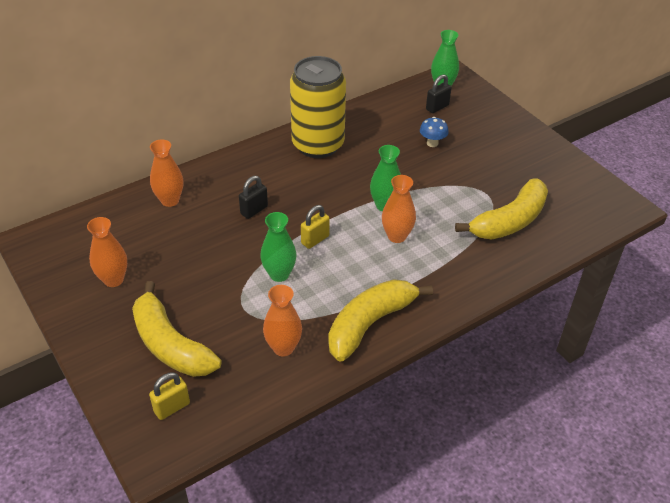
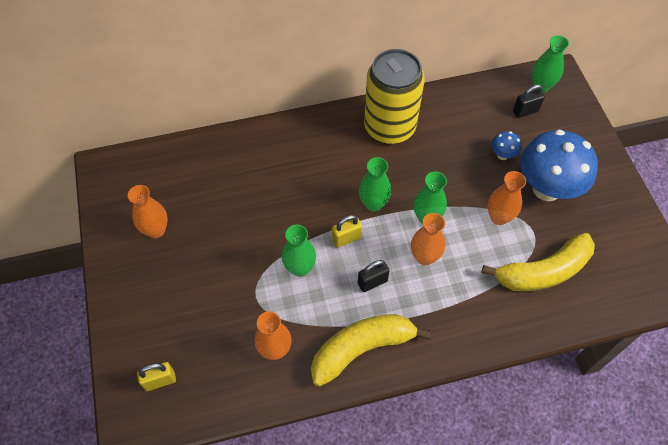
camera: 20 degrees right, 15 degrees up
(170, 200) = (232, 156): orange vase -> orange vase (499, 217)
(170, 344) = (180, 314): yellow banana -> none
(254, 210) = (303, 188): black padlock -> black padlock (372, 282)
(329, 206) = (373, 204): none -> green vase
(483, 159) = (546, 189): none -> blue mushroom

